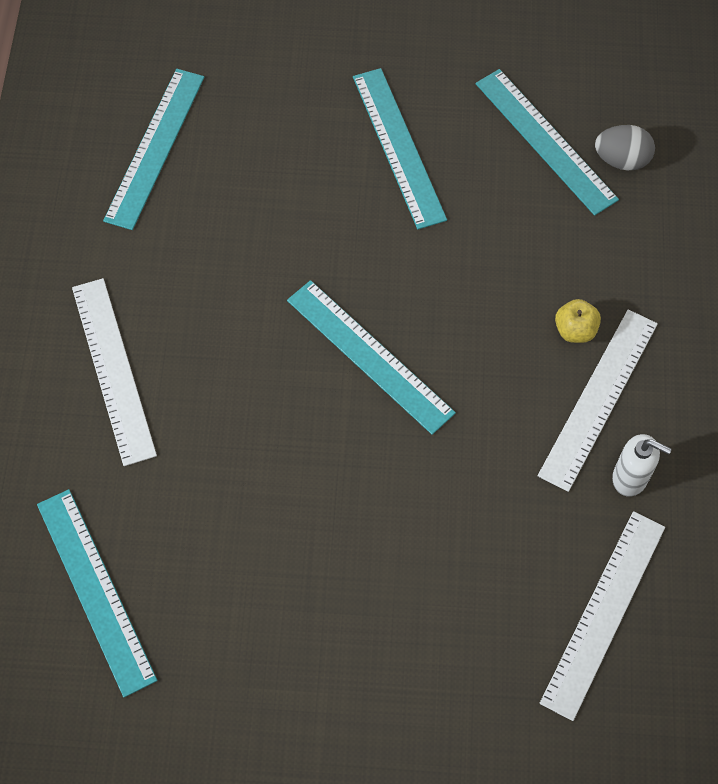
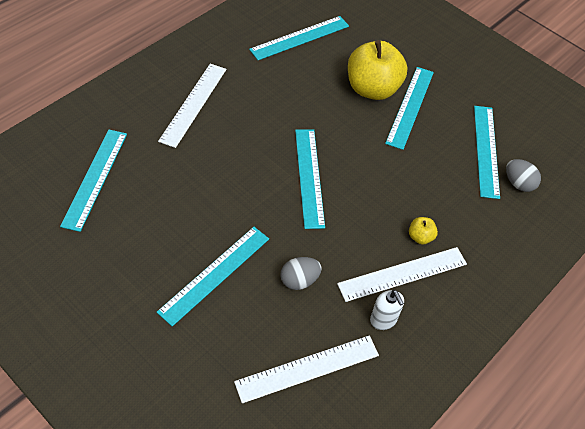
camera: 35 degrees right, 10 degrees down
(327, 156) = (372, 89): none -> yellow apple
(385, 589) = (215, 274): none -> turquoise ruler
(491, 510) = (299, 280): none -> grey egg

